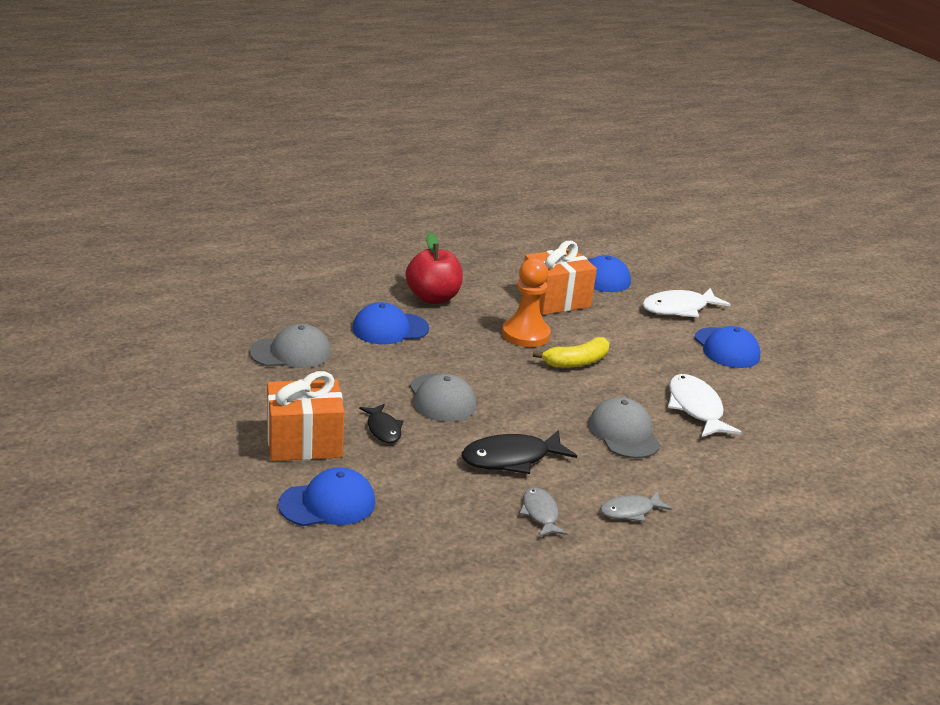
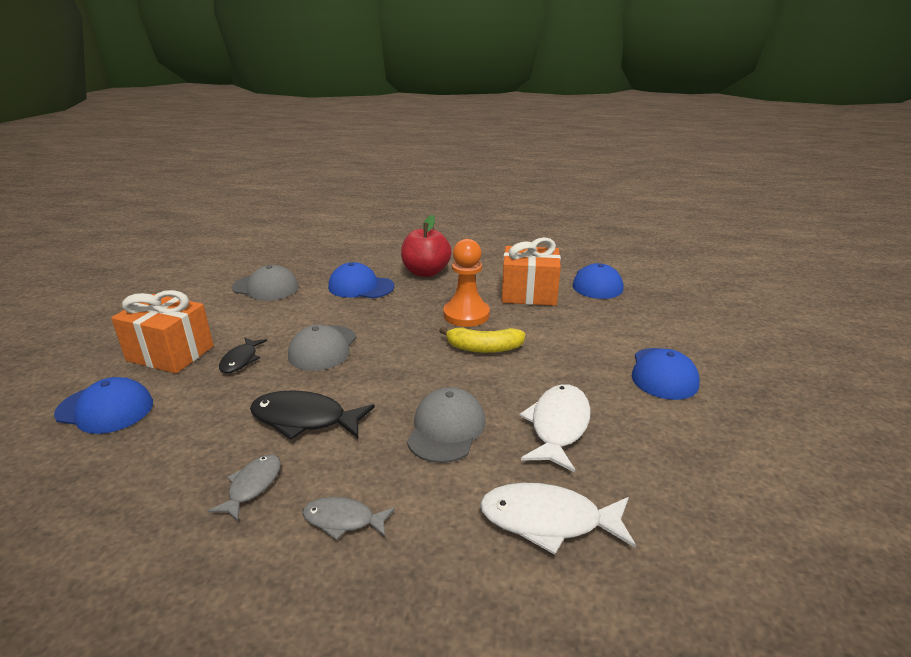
camera: 35 degrees right, 0 degrees up
(679, 309) = (648, 325): white fish -> white fish (548, 521)

